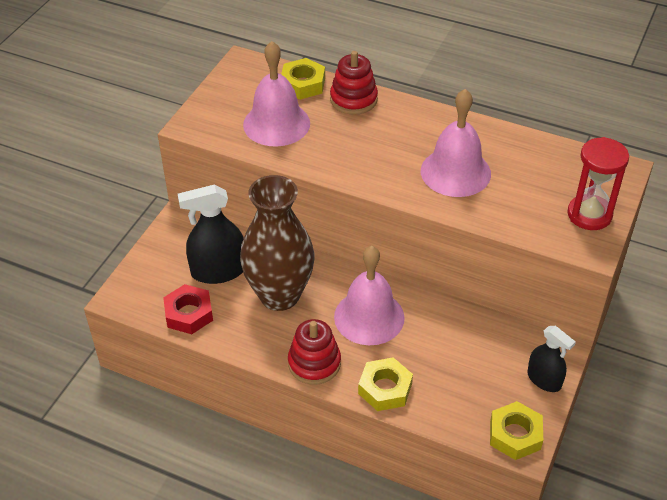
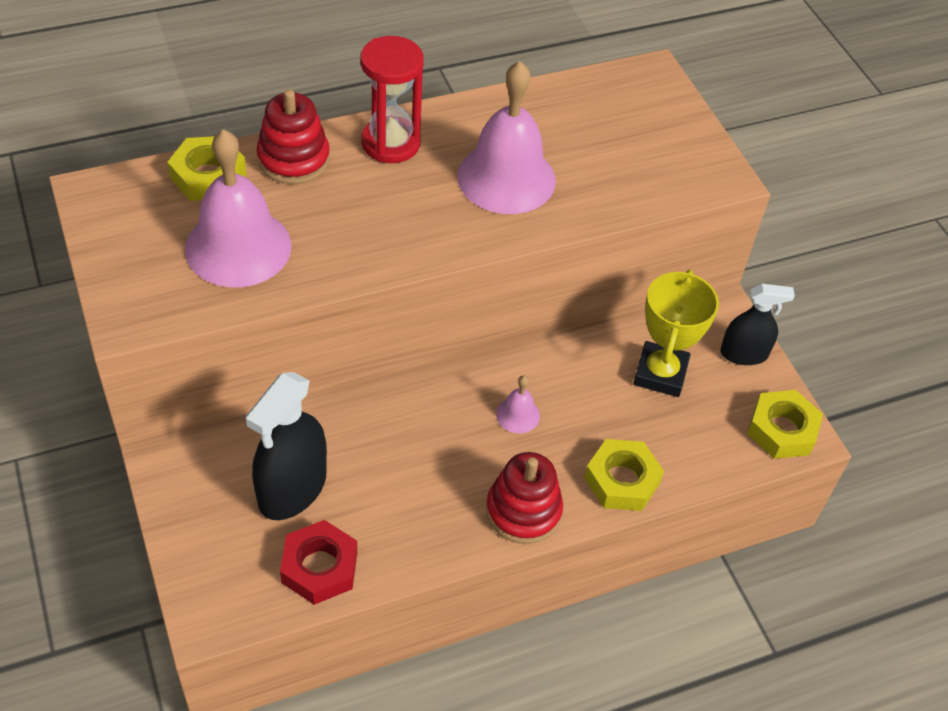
camera: 50 degrees left, 5 degrees up
(279, 295) = (397, 463): brown vase -> none
(369, 317) = (518, 415): pink bell -> pink bell, size x0.44
(477, 353) = (660, 373): none -> yellow trophy
(589, 214) = (680, 142): red hourglass -> red hourglass (391, 143)

